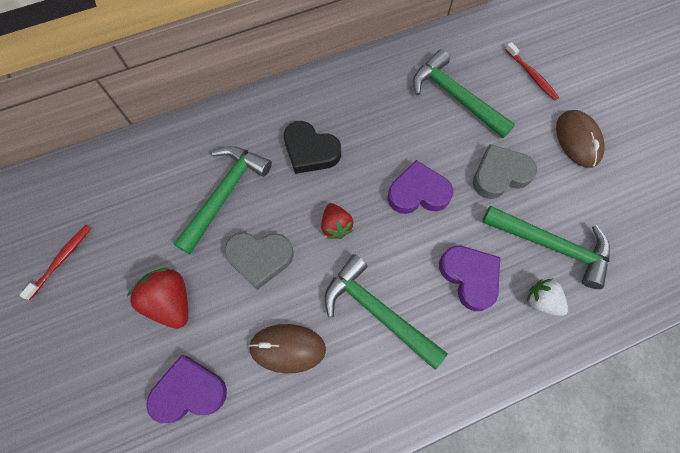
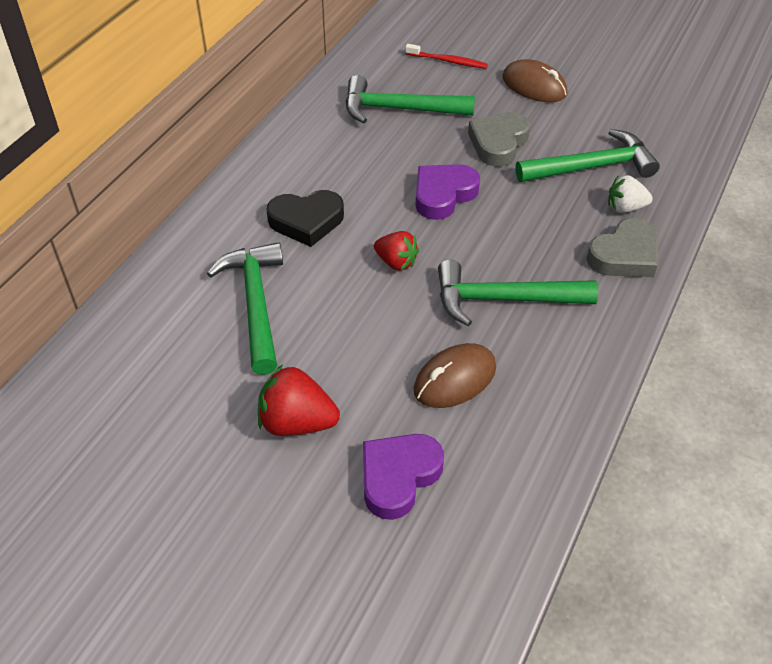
camera: 40 degrees left, 20 degrees down
(61, 260) = (127, 472): red toothbrush -> none
(260, 258) = (350, 331): grey heart -> grey heart (624, 255)
(470, 277) = (553, 227): purple heart -> none

